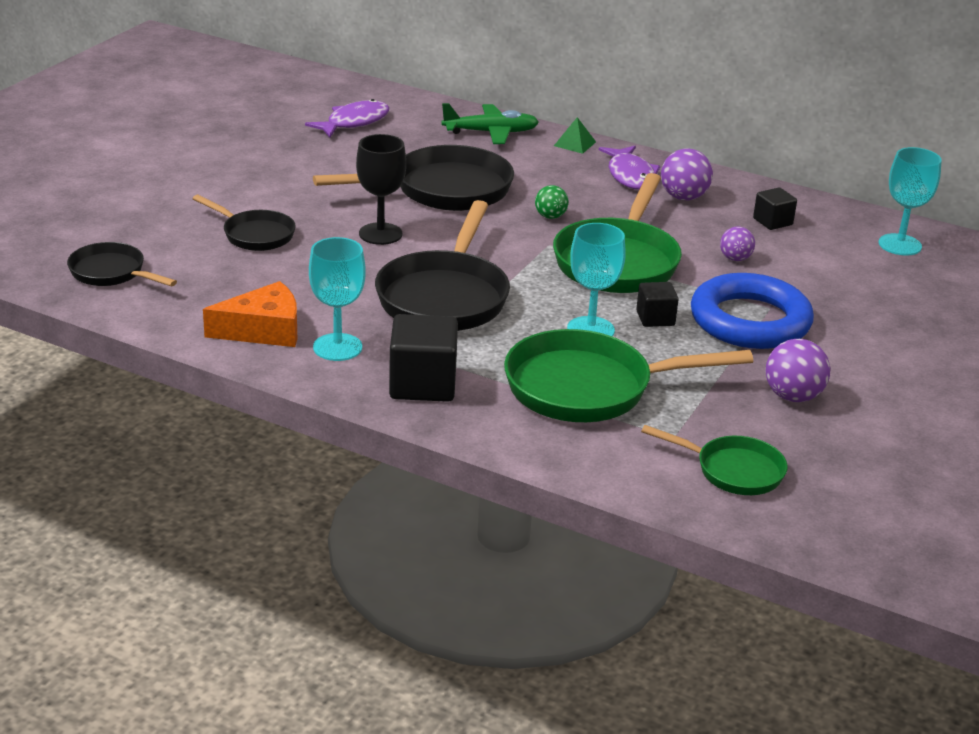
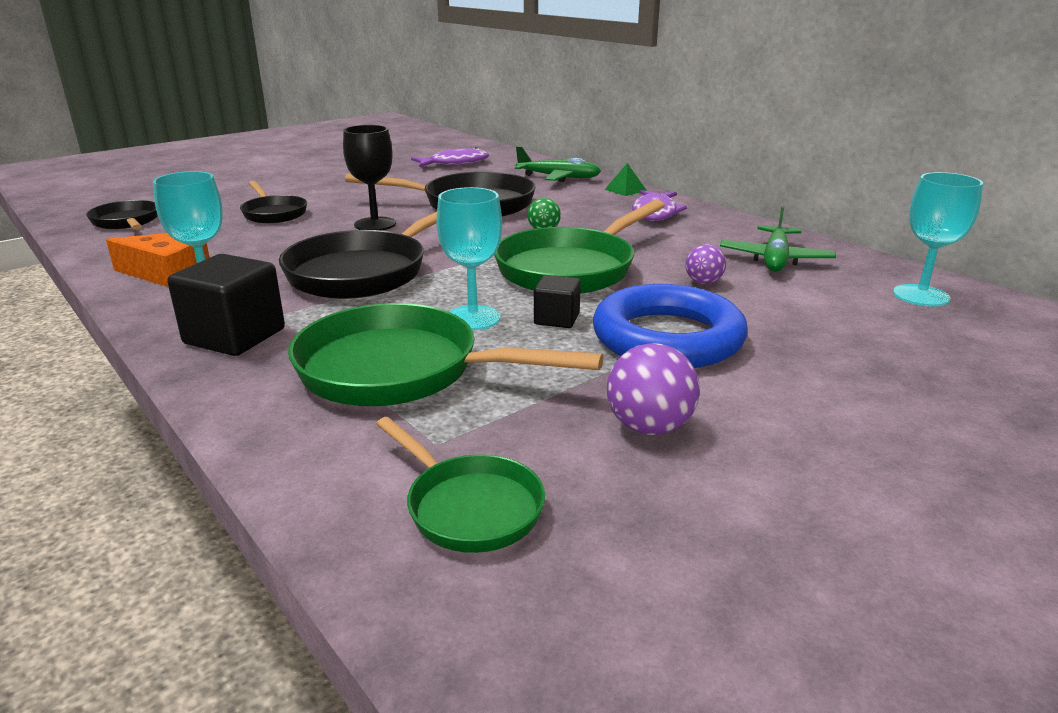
camera: 25 degrees right, 5 degrees down
(683, 197) = (693, 232): purple ball -> none
(772, 222) = (775, 259): black cube -> green plane

